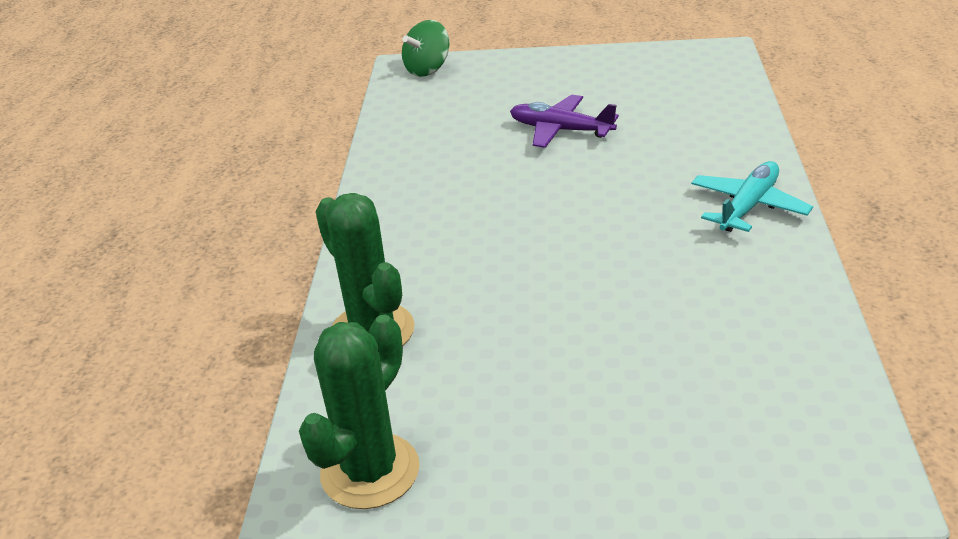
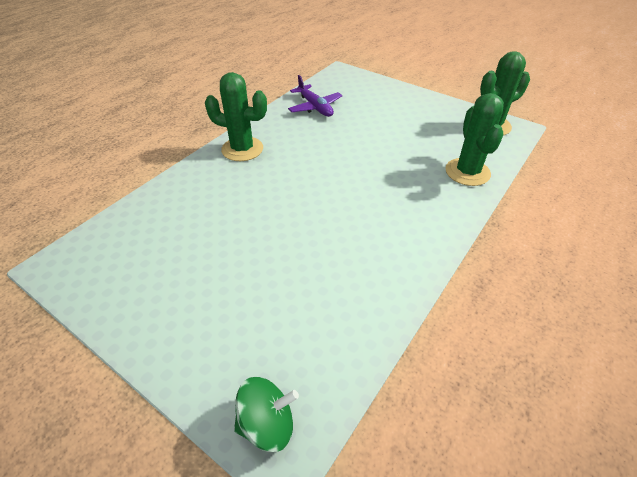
camera: 150 degrees left, 10 degrees up
(560, 130) = (256, 250): purple plane -> purple plane (315, 107)
(748, 206) = (242, 149): turquoise plane -> green cactus

